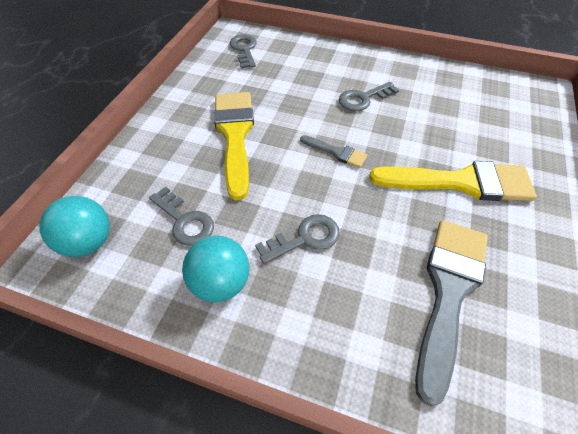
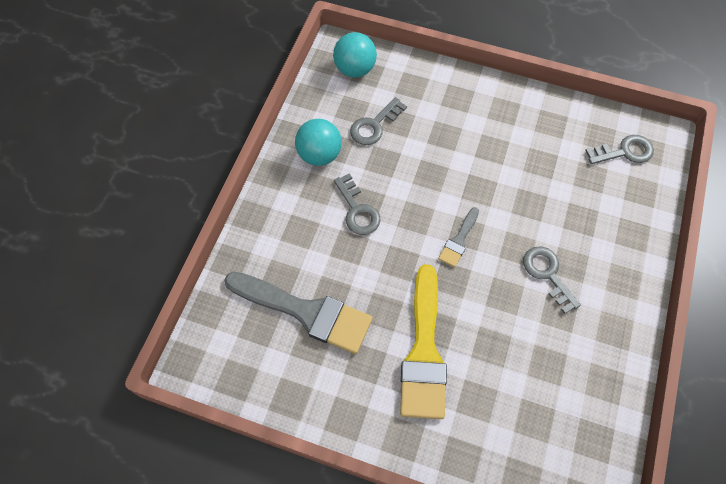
camera: 90 degrees right, 10 degrees up
(235, 135) = (476, 152): yellow brush -> none

